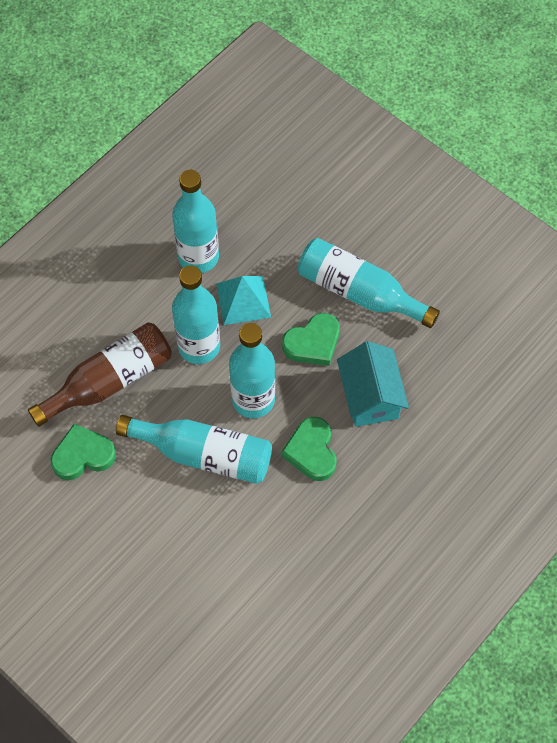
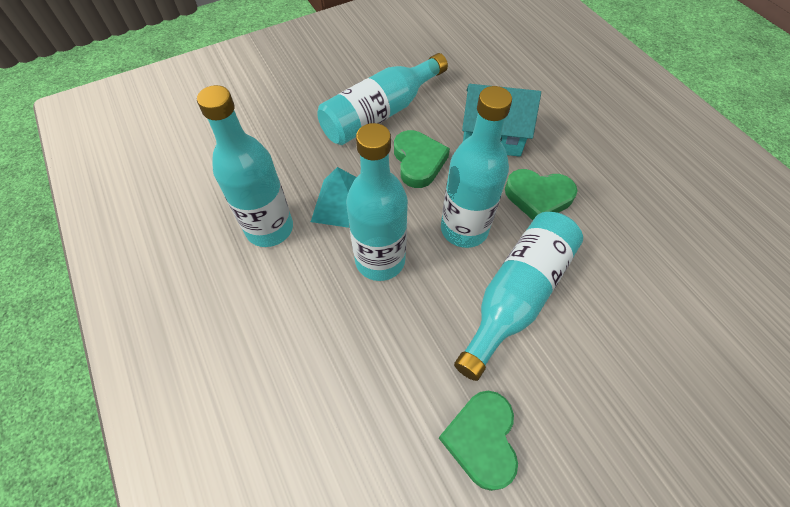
camera: 70 degrees left, 5 degrees down
(110, 381) = (386, 372): brown bottle -> none

